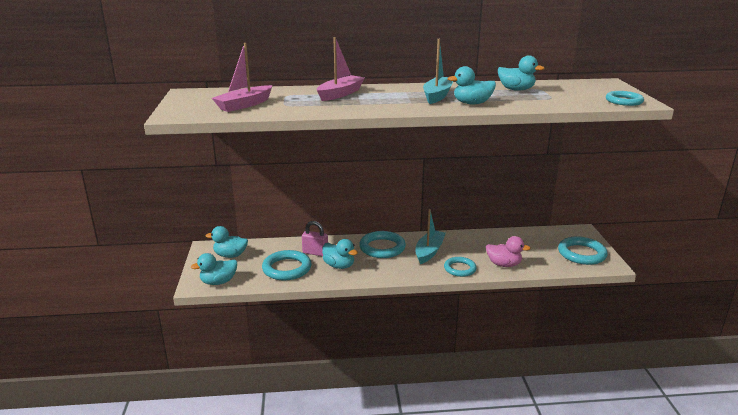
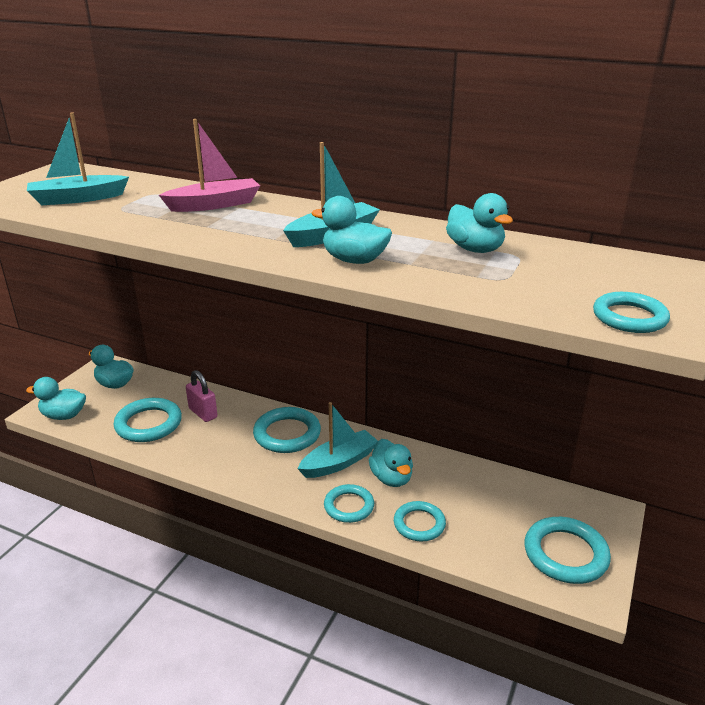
camera: 30 degrees right, 5 degrees up
(244, 105) = (77, 199): pink boat -> turquoise boat
(339, 266) = (207, 442): turquoise duck -> turquoise duck (391, 478)
(504, 264) = (419, 524): pink duck -> turquoise ring

